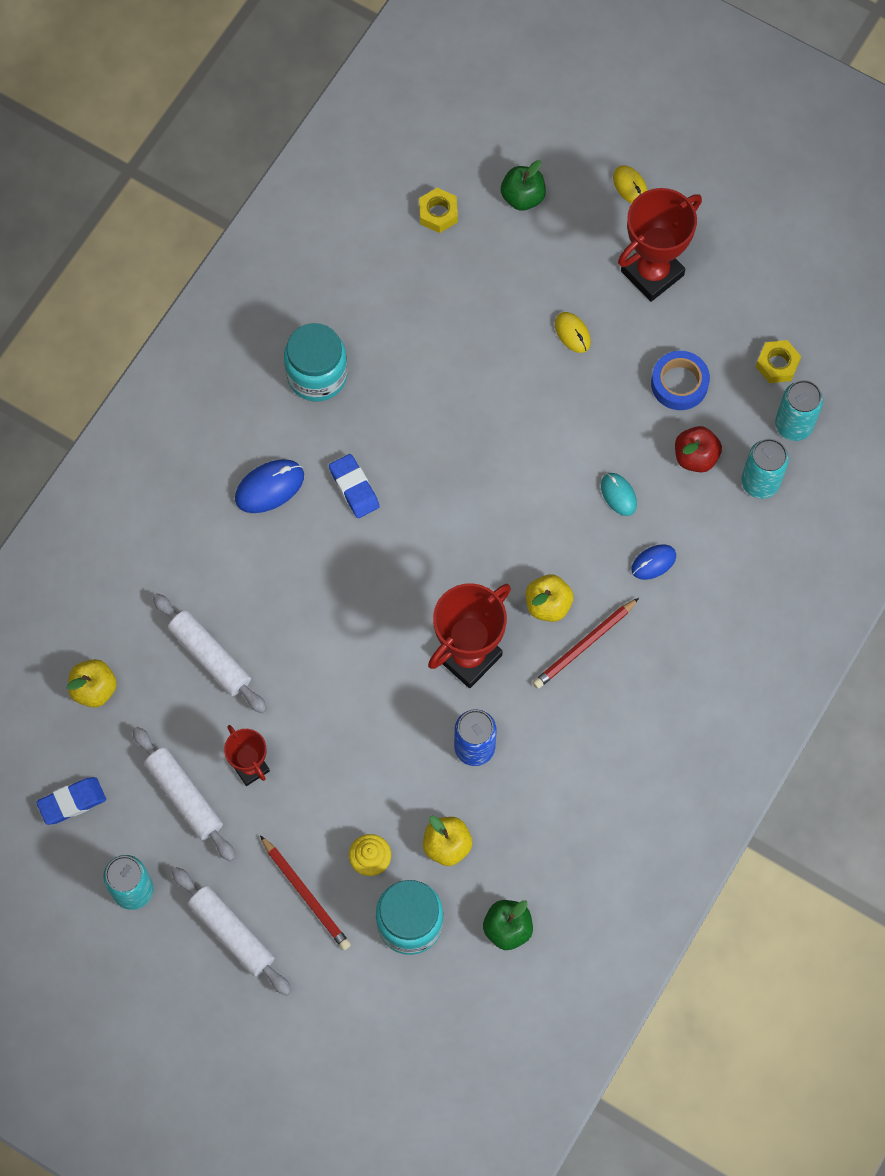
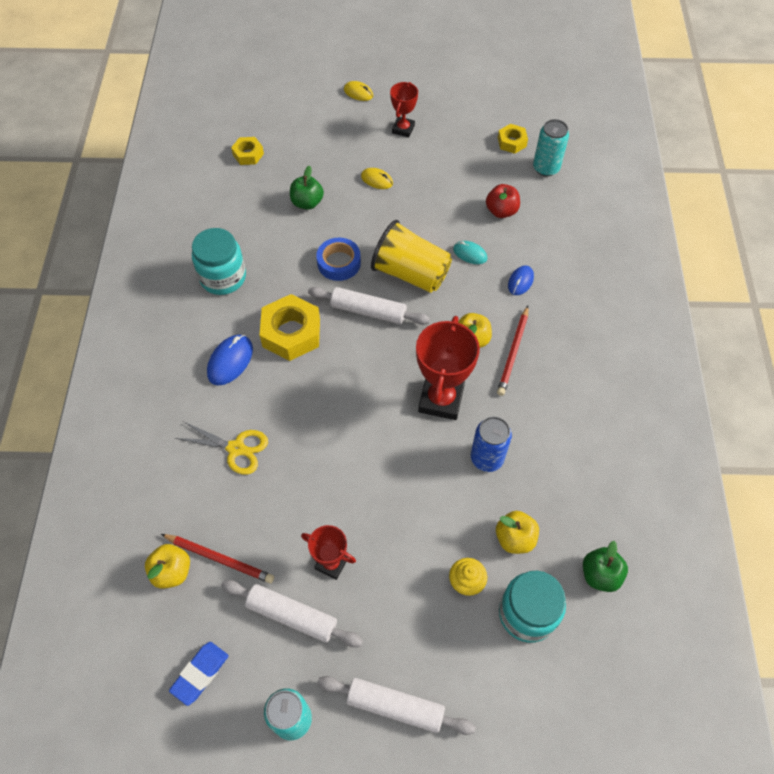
camera: 30 degrees left, 10 degrees down
(210, 657) = (252, 498): white rolling pin -> white rolling pin (368, 311)
(222, 593) = (236, 448): none -> yellow scissors
(305, 894) = (434, 638): red pencil -> red pencil (219, 559)
(354, 488) = (291, 333): blue eraser -> yellow nut
(522, 197) = (296, 124): green apple -> green apple (307, 203)
(532, 484) = (410, 273): none -> yellow cup
(652, 273) = (403, 129): red trophy -> red trophy, size x0.58
(679, 384) = (462, 177): blue tape -> blue tape (339, 263)
(760, 482) = (550, 206): turquoise can -> none

